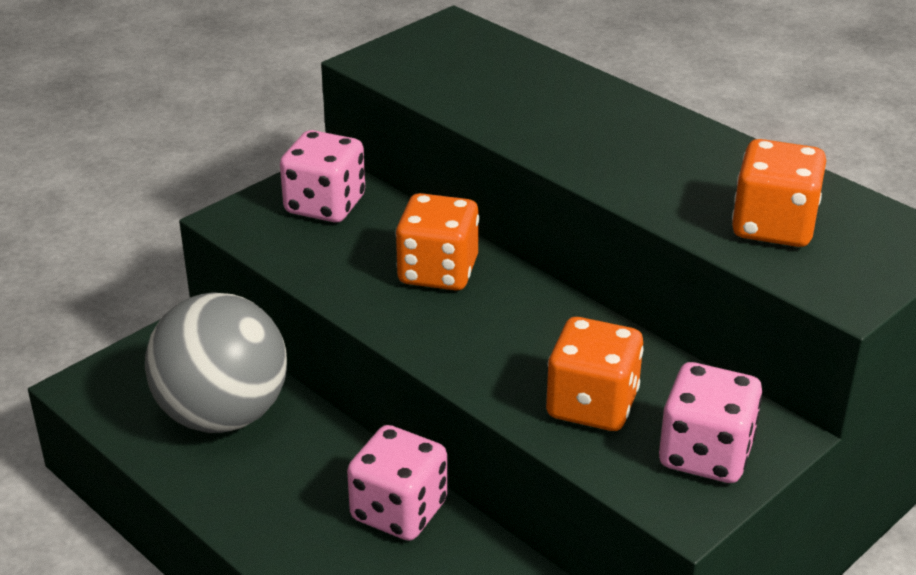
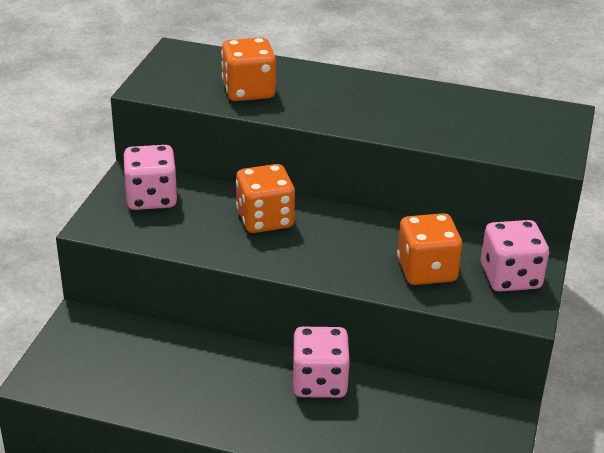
camera: 30 degrees left, 0 degrees up
(223, 415) = (154, 364): grey ball -> none
(773, 226) = (484, 129): orange dice -> orange dice (248, 91)

